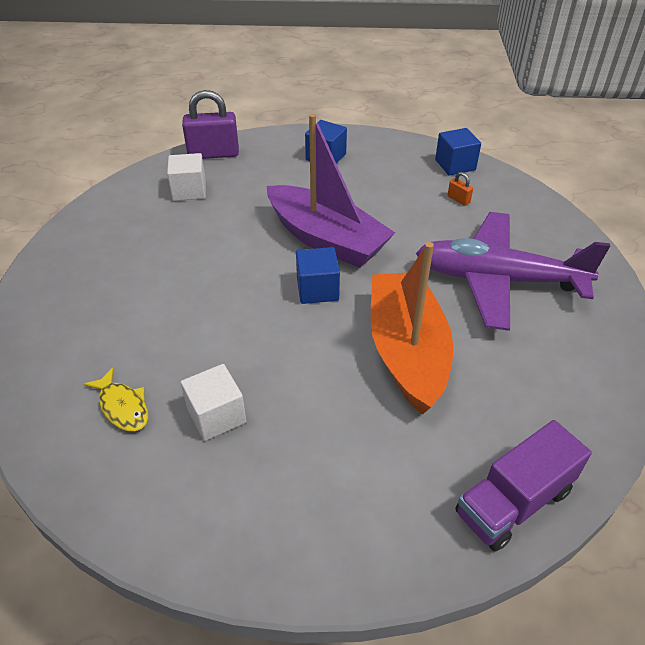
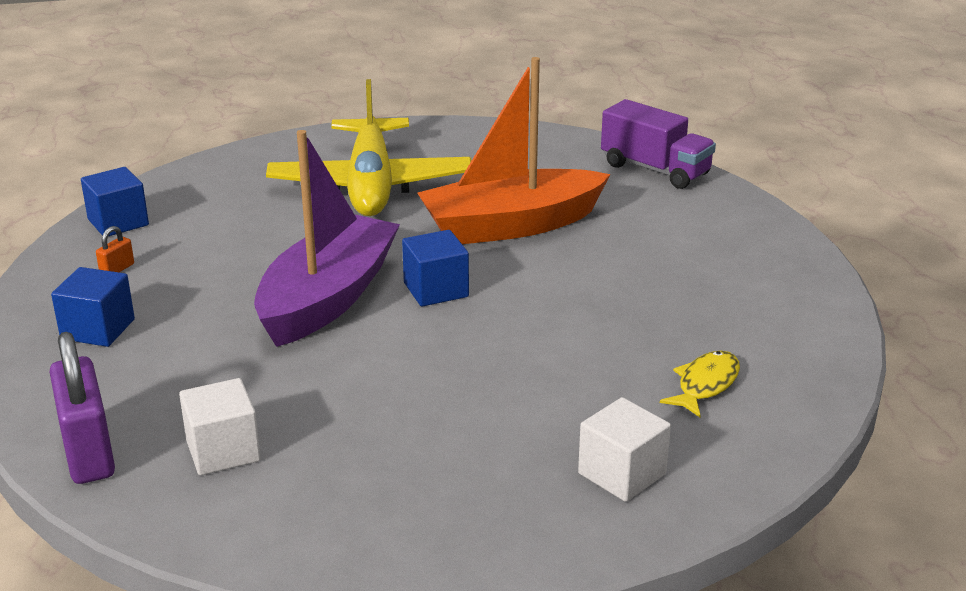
camera: 105 degrees left, 15 degrees down
(216, 415) = (672, 319): white cube -> white cube (622, 474)
(458, 199) = (209, 215): orange padlock -> orange padlock (117, 269)
(497, 280) = (371, 185): purple plane -> yellow plane

